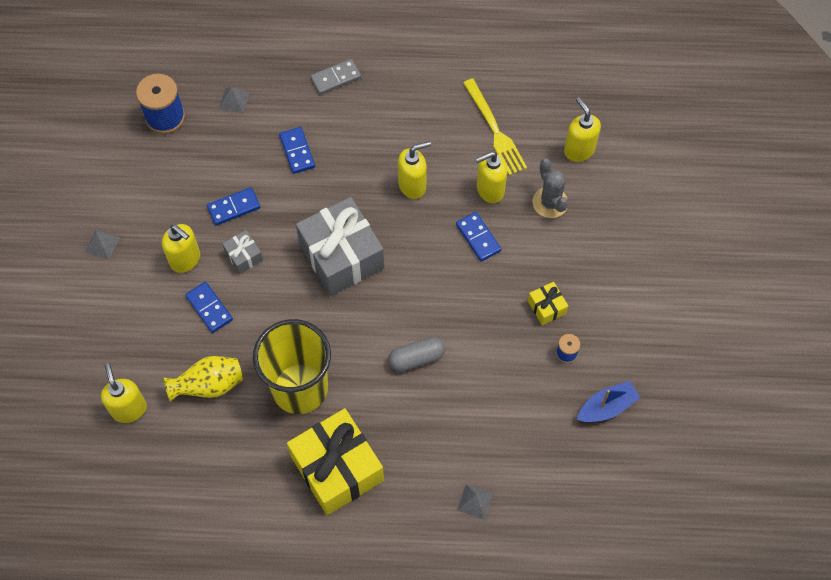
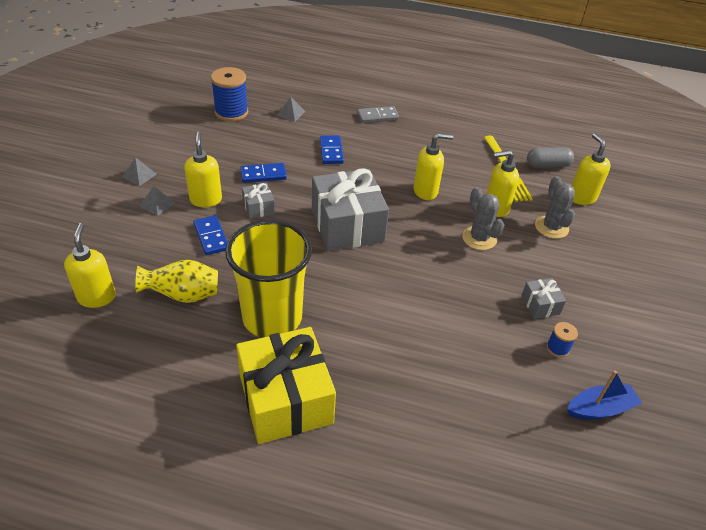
camera: 10 degrees right, 20 degrees down
(185, 260) = (206, 199): yellow soap dispenser -> yellow soap dispenser turned 150 degrees counterclockwise
(416, 358) = (398, 318): grey capsule -> grey capsule (547, 165)
(475, 501) = (434, 471): grey pyramid -> grey pyramid (157, 204)
(478, 238) = (479, 238): blue domino -> grey cactus
(546, 307) = (540, 305): yellow gift -> grey gift

